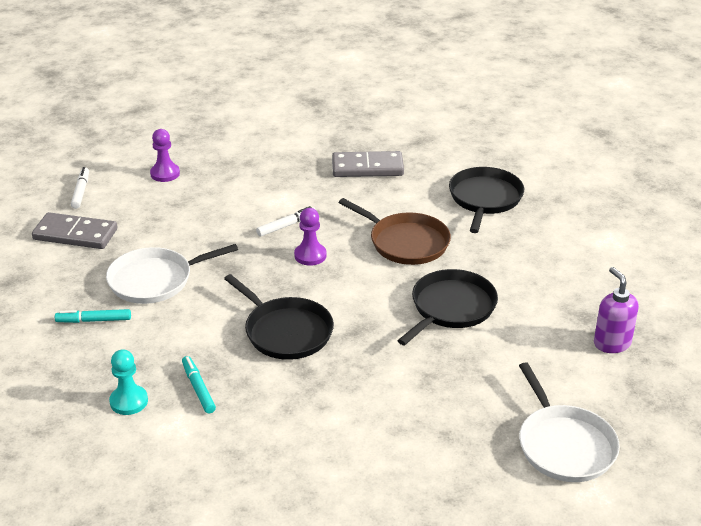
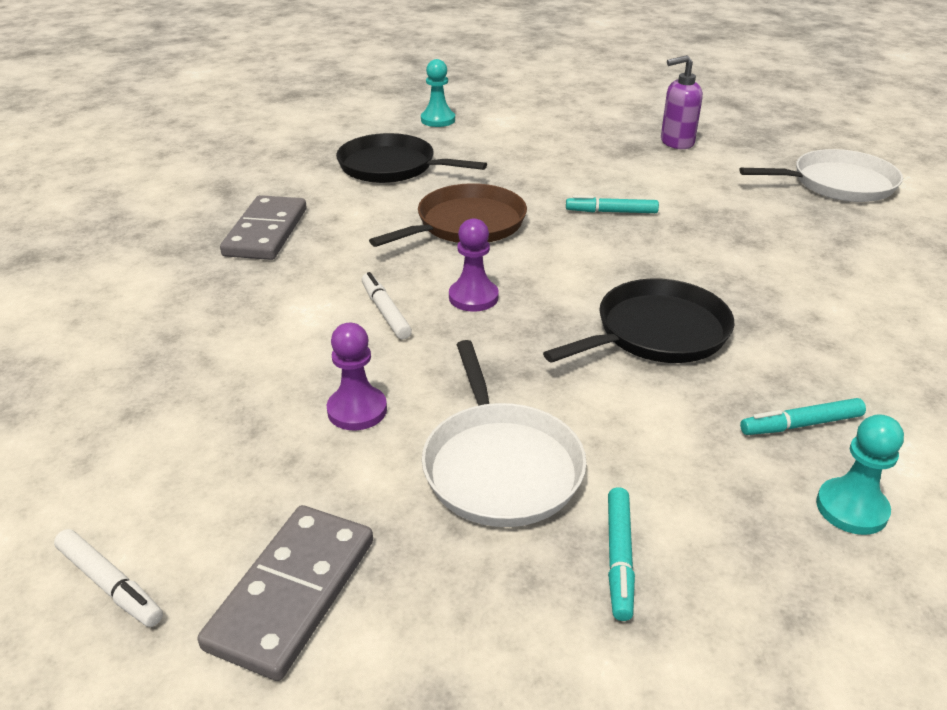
camera: 80 degrees left, 0 degrees up
(81, 191) = (110, 584): white marker -> white marker turned 150 degrees counterclockwise
(165, 174) = (131, 440): purple pawn -> purple pawn (357, 410)
(451, 308) = (611, 212): black pan -> turquoise marker
(588, 207) = (438, 120): none -> turquoise pawn

